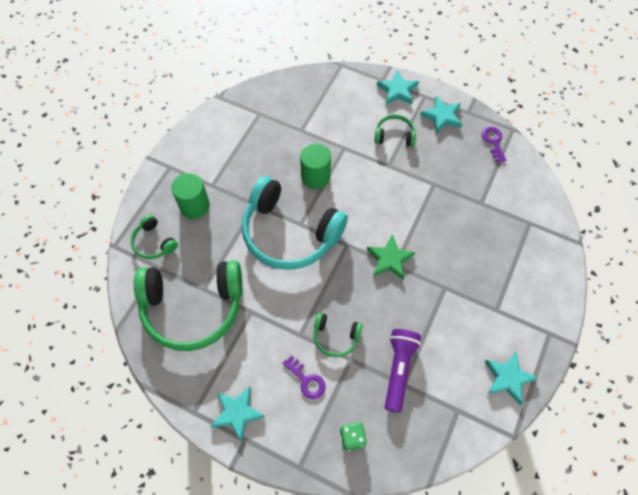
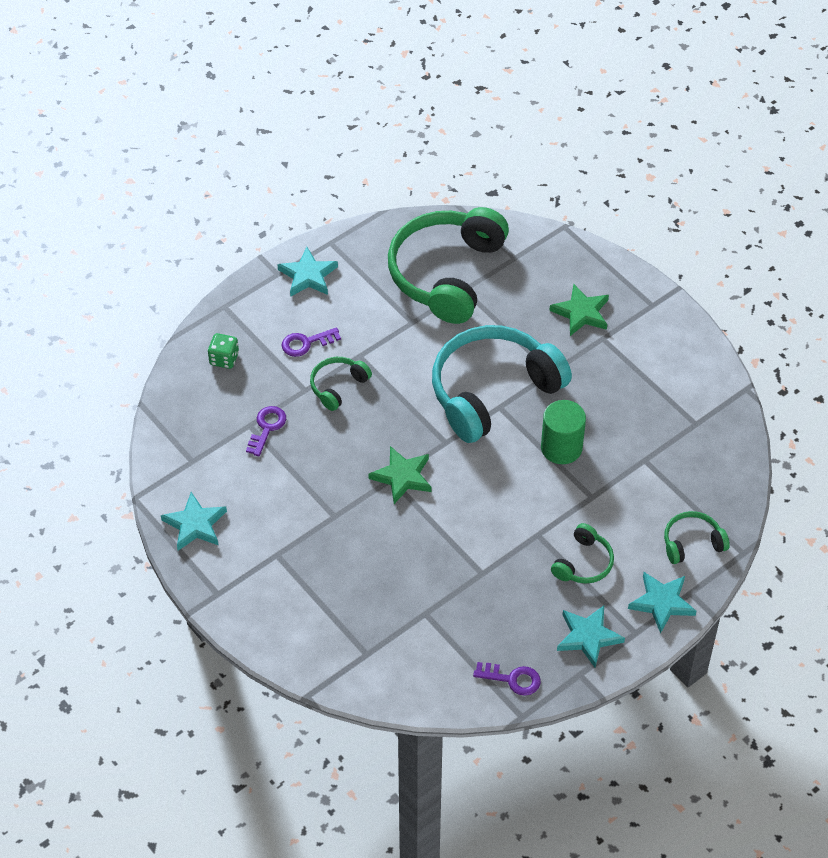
camera: 115 degrees right, 10 degrees down
(154, 242) = (549, 262): green headphones -> green headphones (692, 543)
(194, 206) = (581, 313): green cylinder -> green star
(399, 370) = (267, 428): purple flashlight -> purple key

